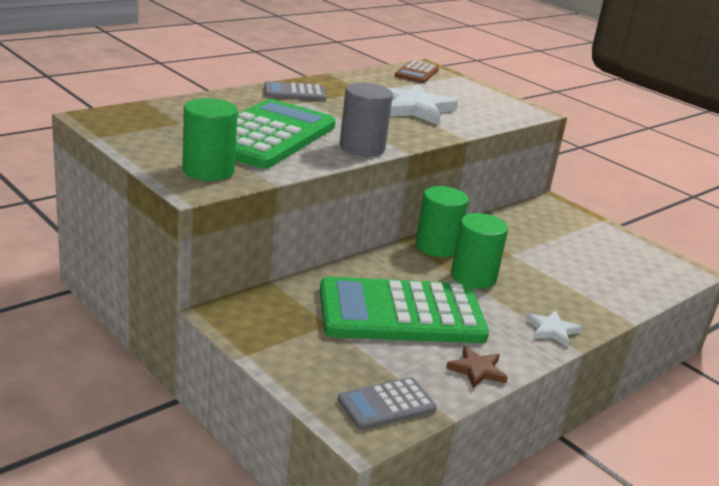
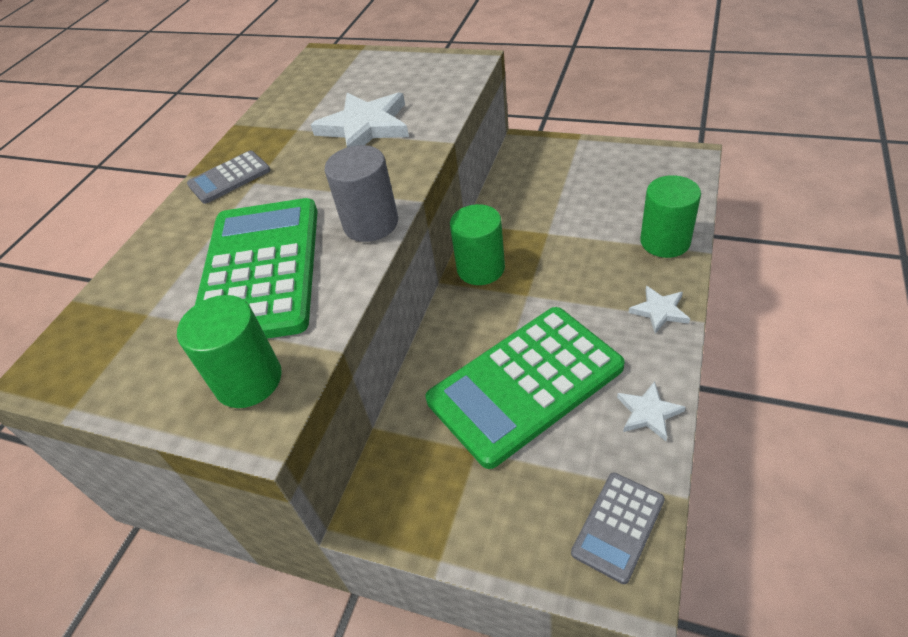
camera: 20 degrees left, 20 degrees up
(416, 73) = (320, 70): brown calculator -> none
(473, 277) = (543, 287): green cylinder -> green cylinder (665, 241)
(477, 370) = (648, 413): brown star -> white star

